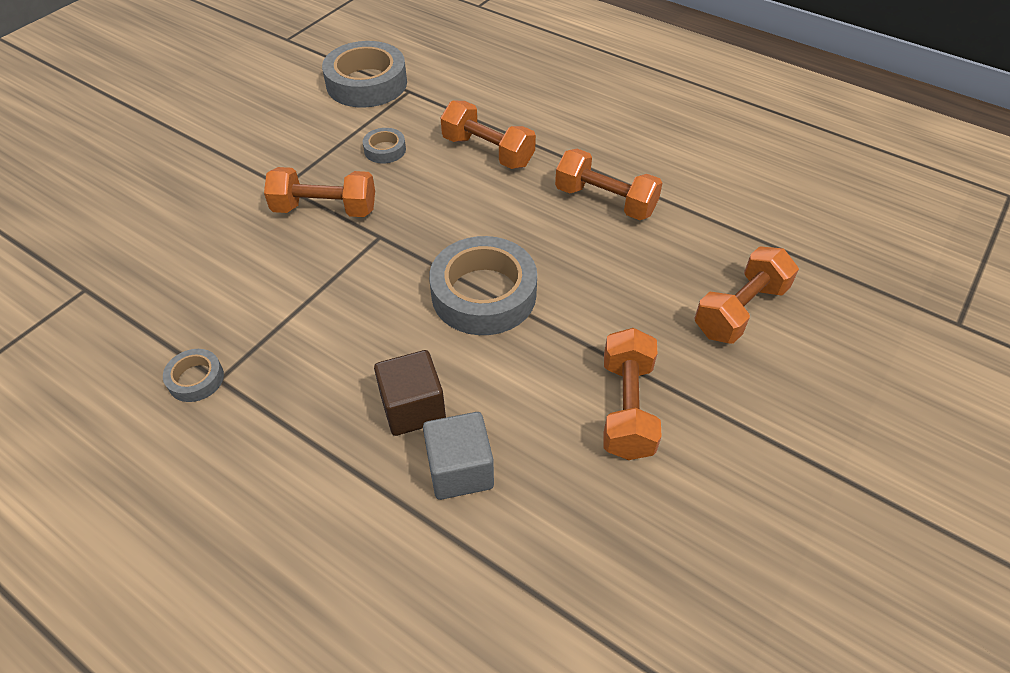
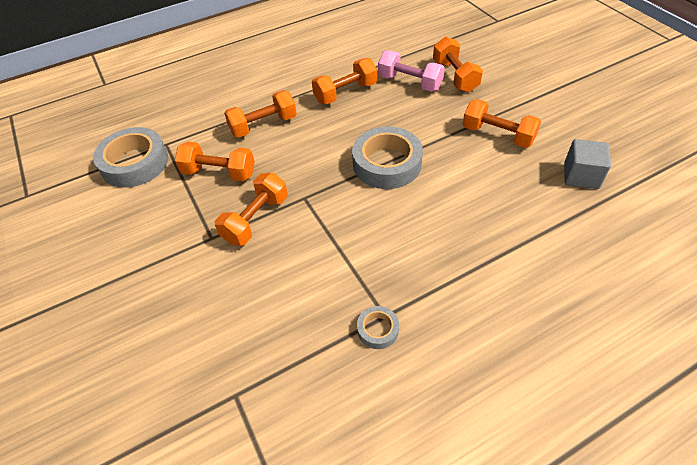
camera: 60 degrees left, 0 degrees up
(385, 150) = (219, 173): grey tape -> orange dumbbell
(413, 408) = (458, 219): brown cube -> none
(460, 470) = (511, 211): grey cube -> grey cube (581, 176)
(680, 261) = (409, 83): none -> pink dumbbell

